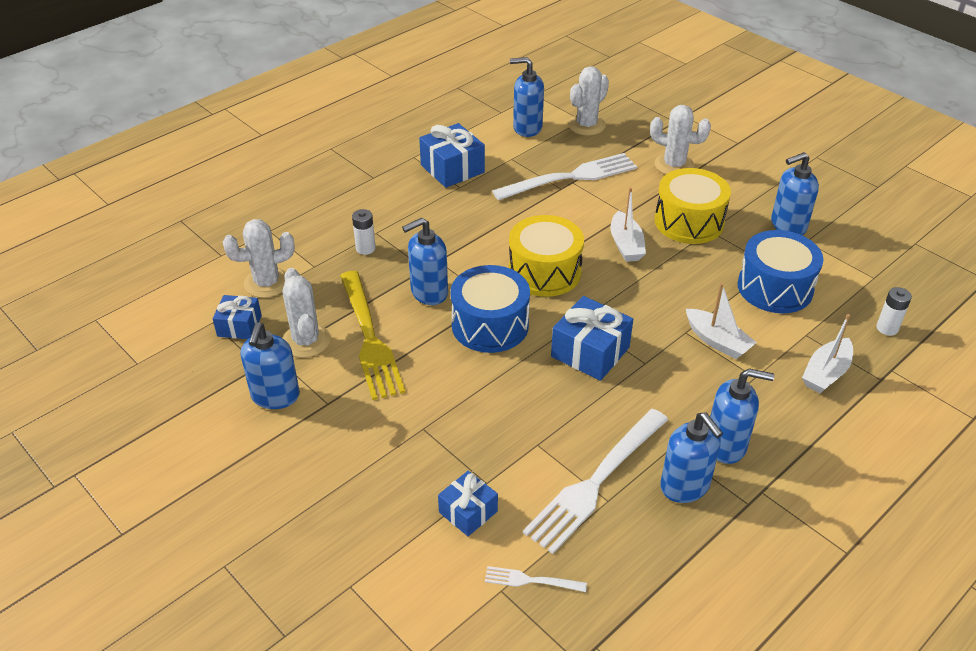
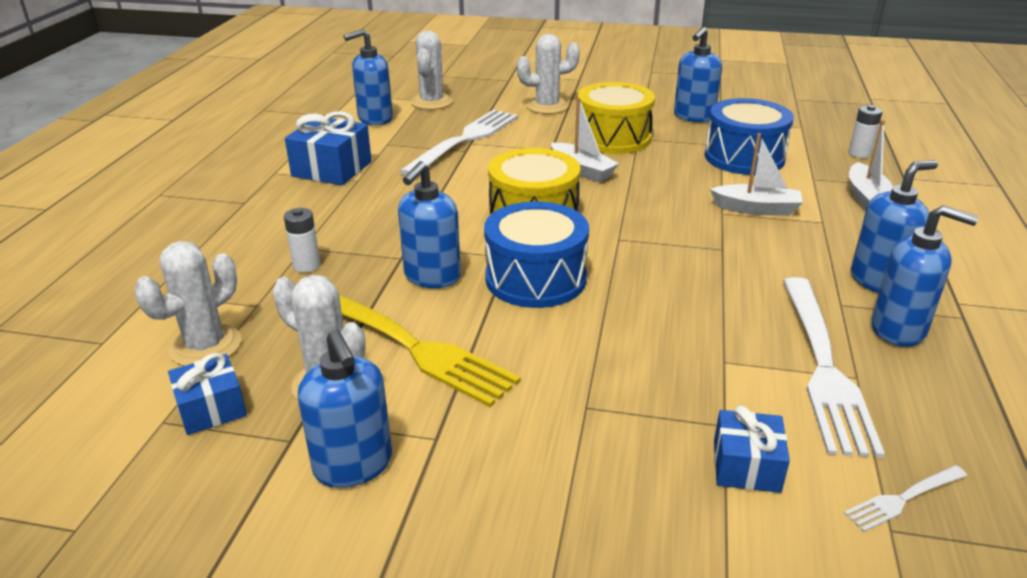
camera: 35 degrees left, 10 degrees down
(590, 352) = (663, 261): blue gift -> none

